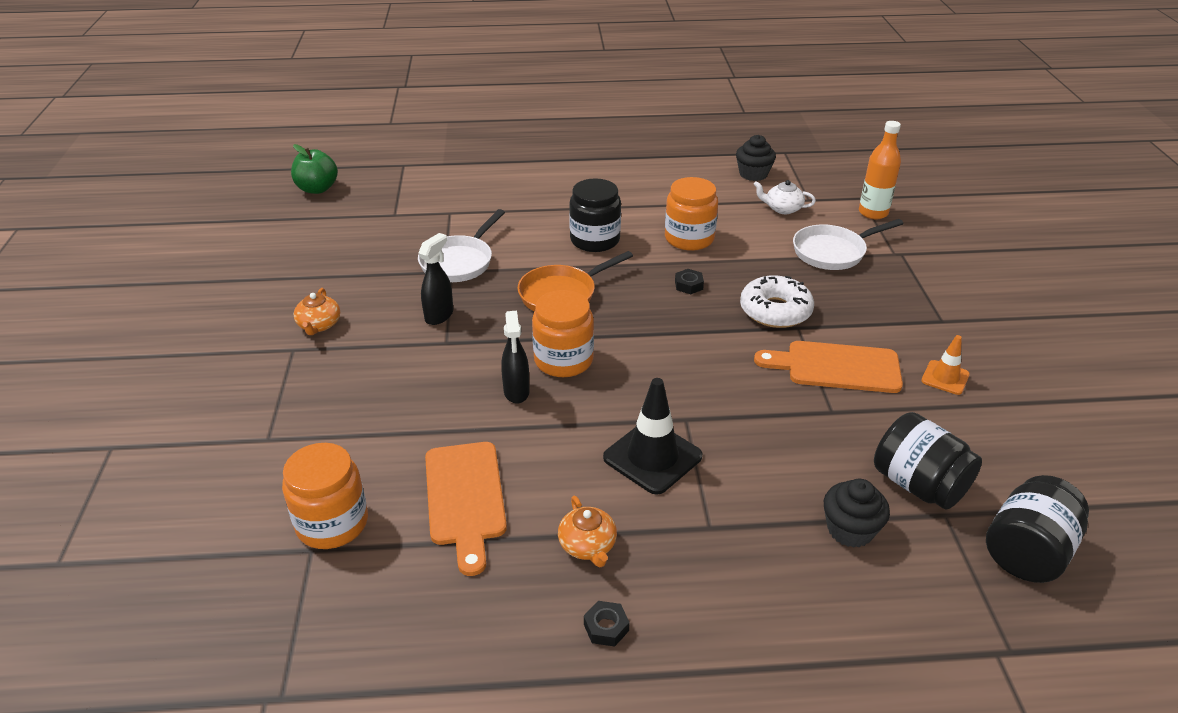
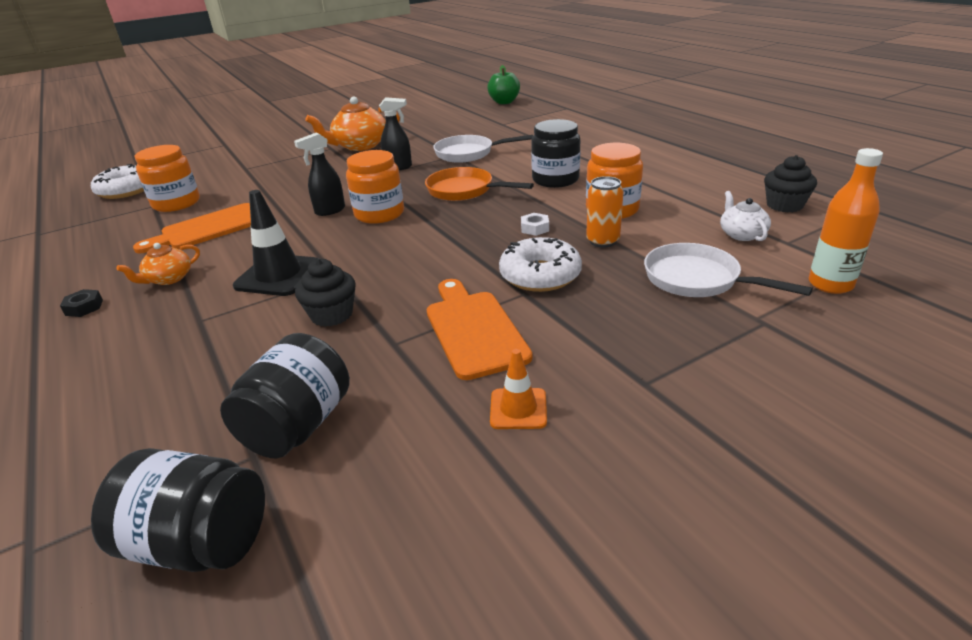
camera: 65 degrees right, 5 degrees down
(196, 581) = (126, 190): none -> white donut
(319, 325) = (360, 146): orange teapot -> orange teapot, size x1.81
(688, 285) = (534, 228): black nut -> white nut
(742, 264) = (602, 241): none -> orange can
(850, 530) = (211, 394): black cupcake -> black cupcake (332, 315)

